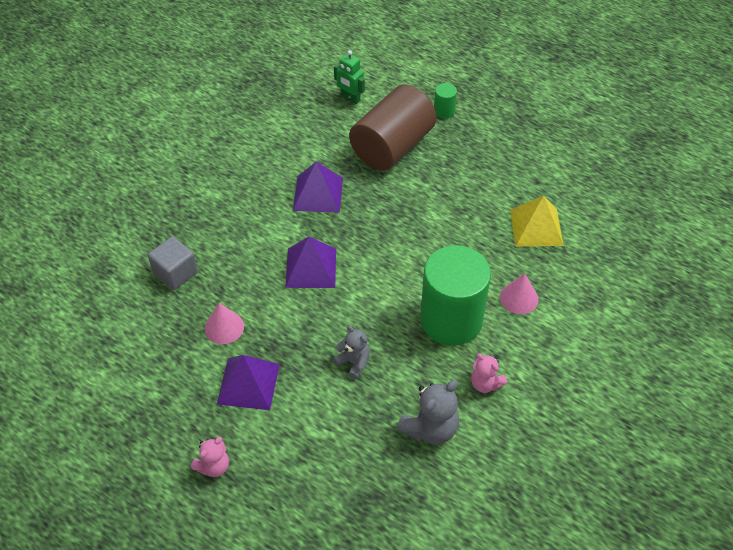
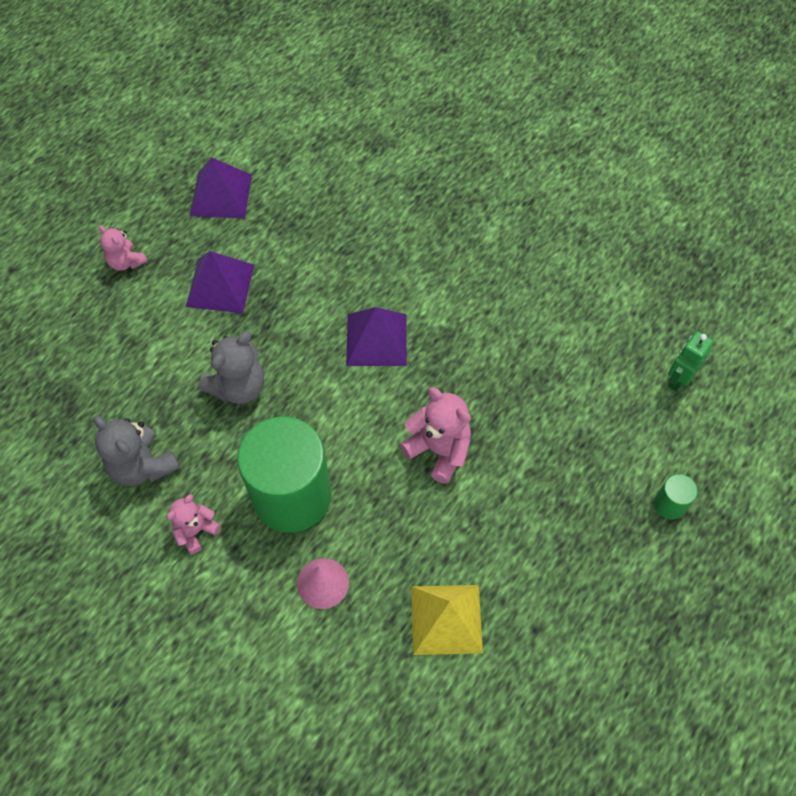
camera: 90 degrees right, 10 degrees up
(175, 273) = (370, 208): grey cube -> none
(224, 327) = (294, 258): pink cone -> none
(318, 194) = (496, 344): purple pyramid -> purple pyramid (221, 195)
(354, 362) = (238, 386): grey teddy bear -> grey teddy bear, size x1.59
(392, 146) = (589, 432): brown cylinder -> none
(408, 229) = (439, 450): none -> pink teddy bear

